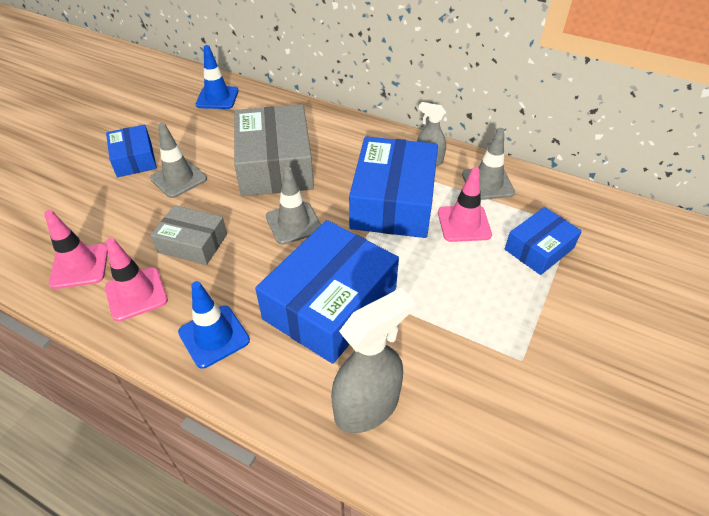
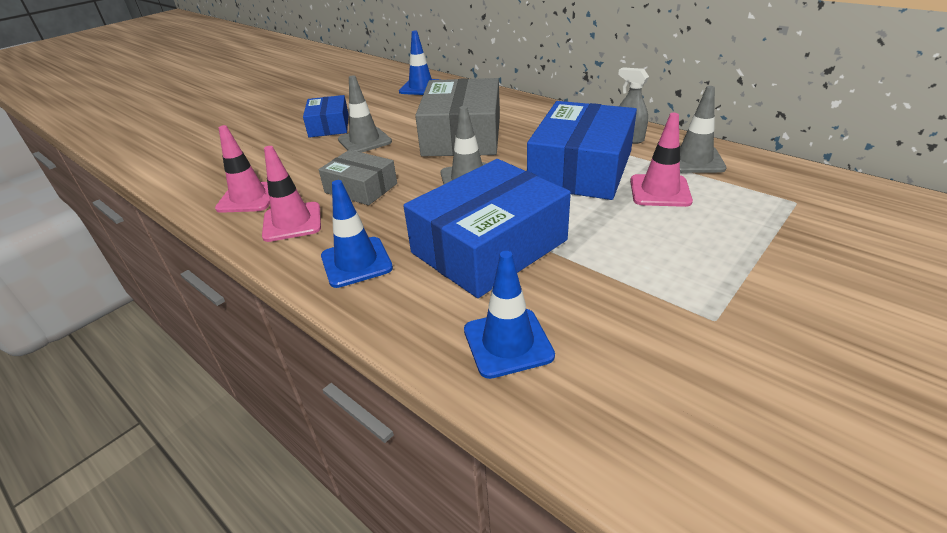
camera: 15 degrees right, 10 degrees down
(367, 407) = (508, 343): grey spray bottle -> blue traffic cone
(539, 249) = (751, 218): blue box -> none

